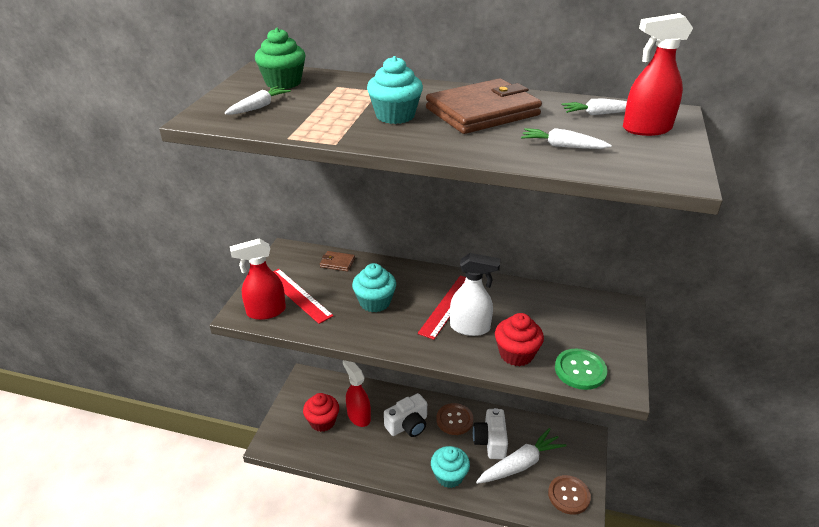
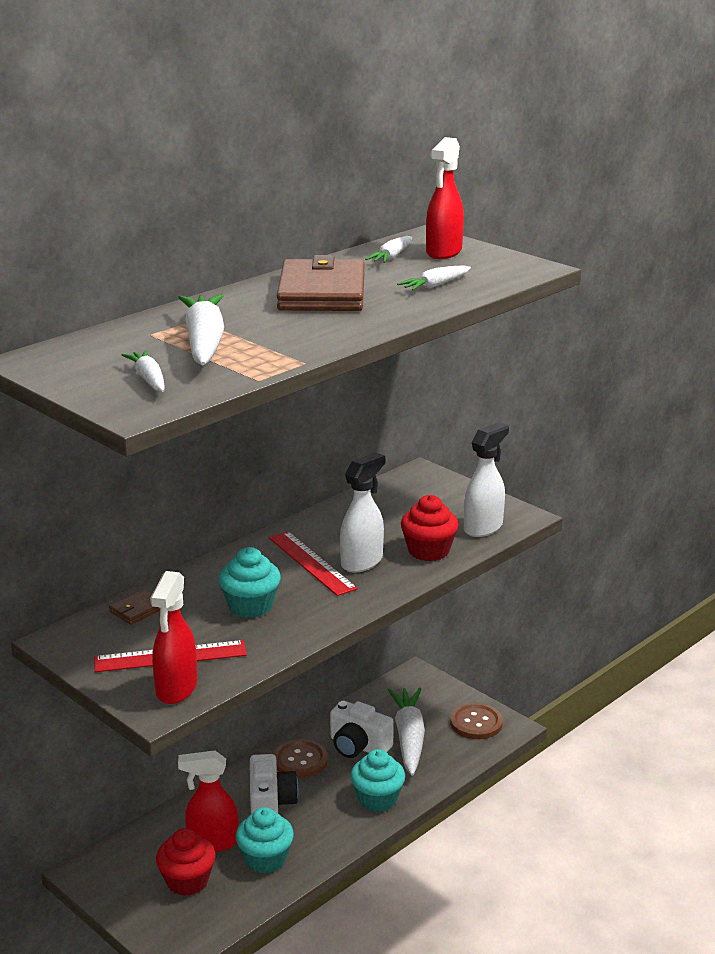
camera: 60 degrees left, 10 degrees down
(283, 83) = (91, 356): green cupcake -> none
(338, 104) = (204, 343): none -> white carrot
(395, 116) = (275, 326): turquoise cupcake -> turquoise cupcake (265, 859)
(580, 370) = (483, 527): green button -> white spray bottle

